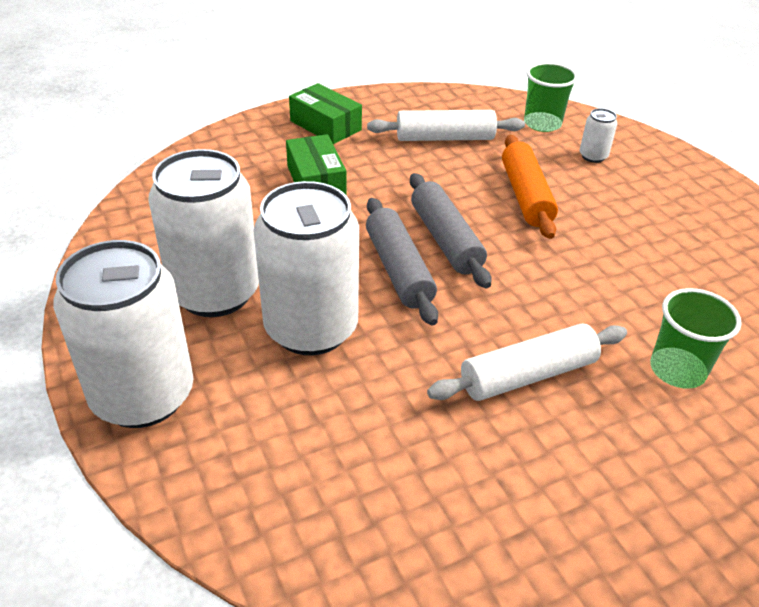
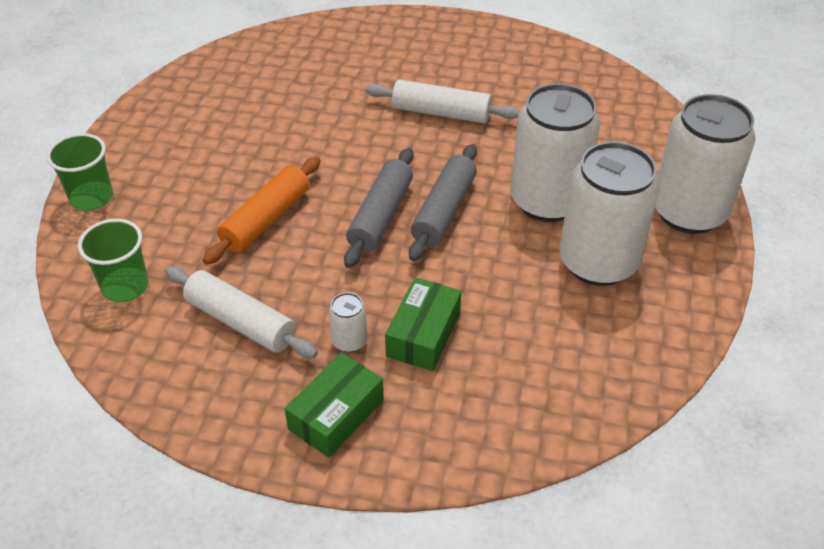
camera: 140 degrees left, 5 degrees up
(325, 125) = (336, 415): green box -> green box turned 45 degrees clockwise
(593, 156) = (149, 225): white can -> white can (349, 341)
(677, 370) = (355, 76): green cup -> green cup (91, 198)

